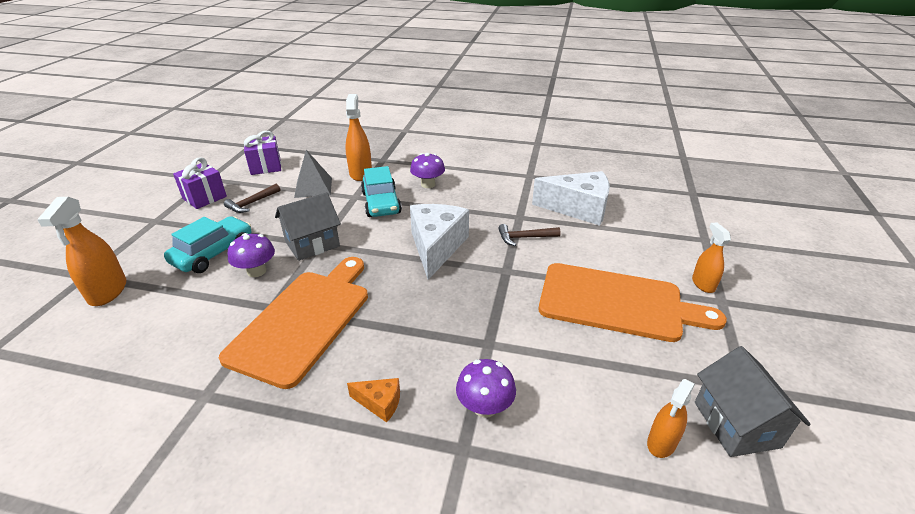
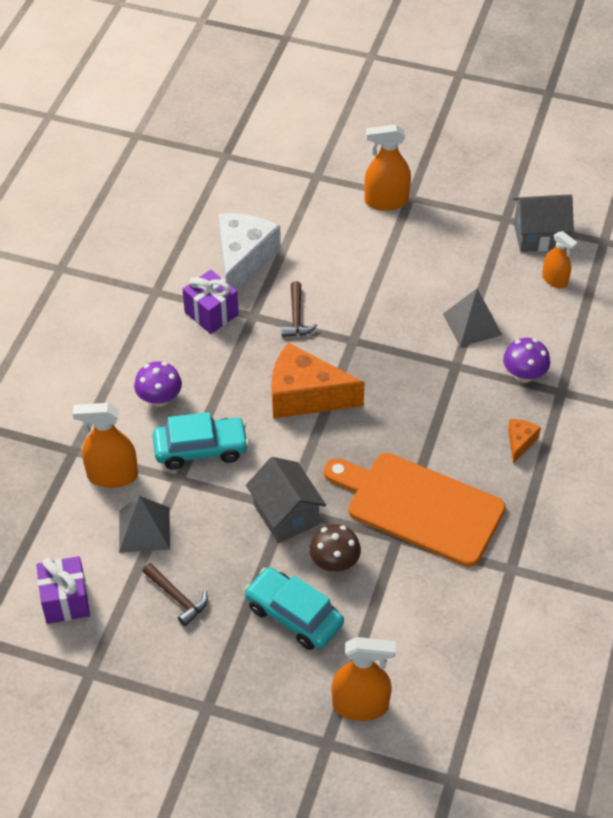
camera: 85 degrees left, 15 degrees up
(204, 197) = (151, 661): purple gift -> purple gift (211, 313)
(256, 271) = (334, 563): purple mushroom -> brown mushroom
(436, 247) = (305, 396): white cheese -> orange cheese
(553, 356) = (472, 324): none -> grey pyramid
(617, 303) = (408, 267): orange cutting board -> none
(703, 284) = (386, 201): orange spray bottle -> orange spray bottle, size x1.58

